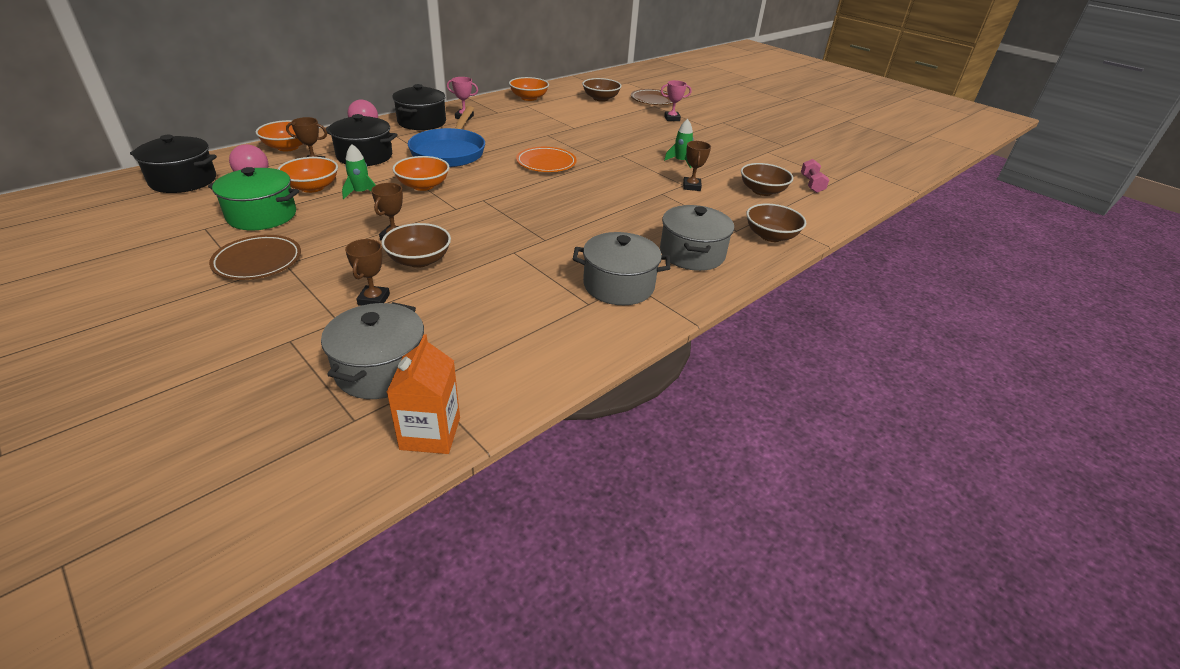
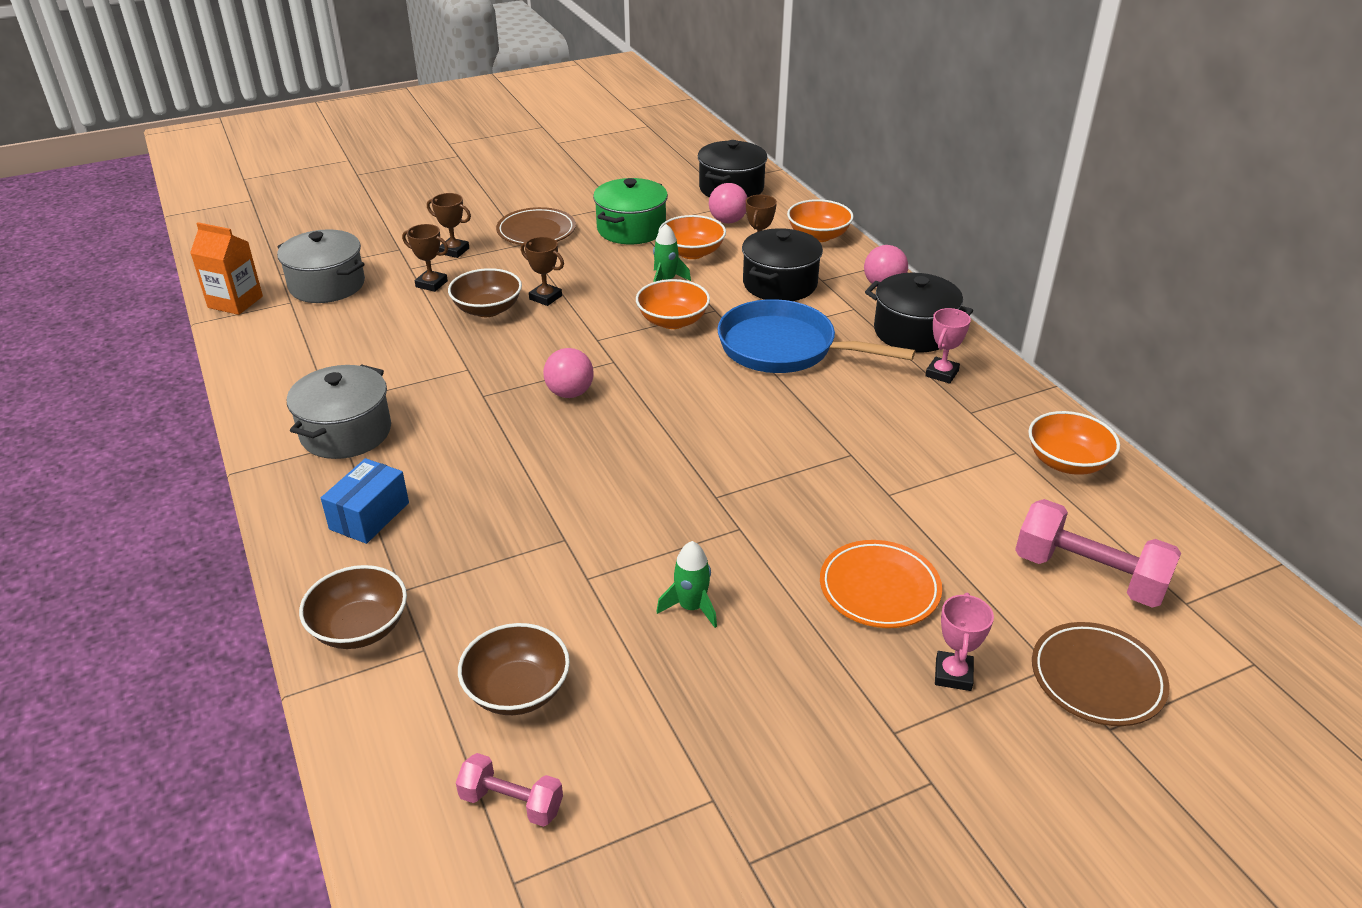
camera: 110 degrees right, 0 degrees up
(527, 209) = (570, 393): none -> pink ball
(546, 163) = (721, 433): orange plate -> orange plate (879, 589)
(600, 98) = (1088, 575): brown bowl -> pink dumbbell
(691, 186) = (576, 587): brown trophy -> brown trophy (454, 251)
(692, 254) = (369, 516): grey pot -> blue box

